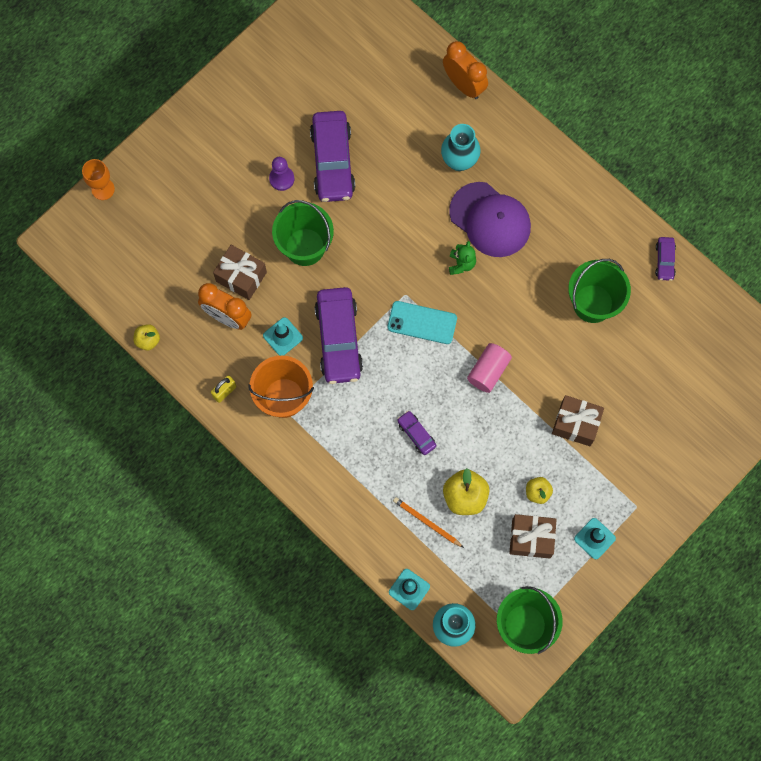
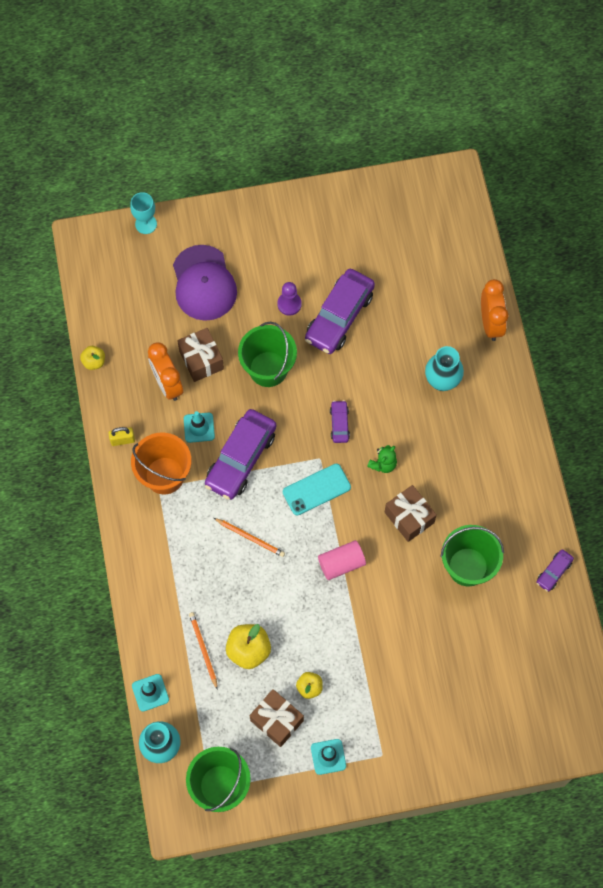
camera: 35 degrees right, 5 degrees down
(103, 189) = (146, 224): orange goblet -> turquoise goblet
(396, 401) = (250, 538): none -> orange pencil
(416, 434) = (247, 574): purple car -> purple car (339, 424)
(422, 323) = (316, 489): turquoise phone -> turquoise phone turned 75 degrees counterclockwise
(490, 220) = (432, 444): purple cap -> purple cap (204, 283)
(576, 424) = (381, 654): brown gift -> brown gift (409, 517)

